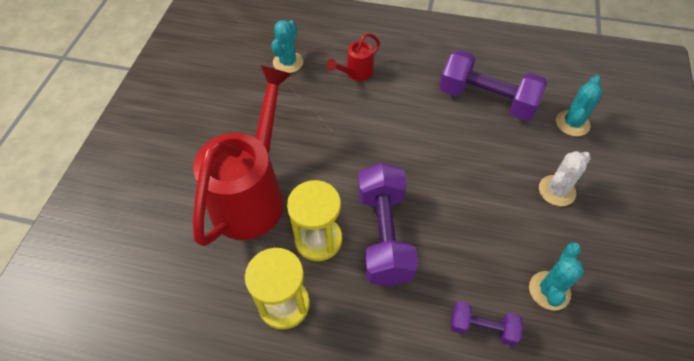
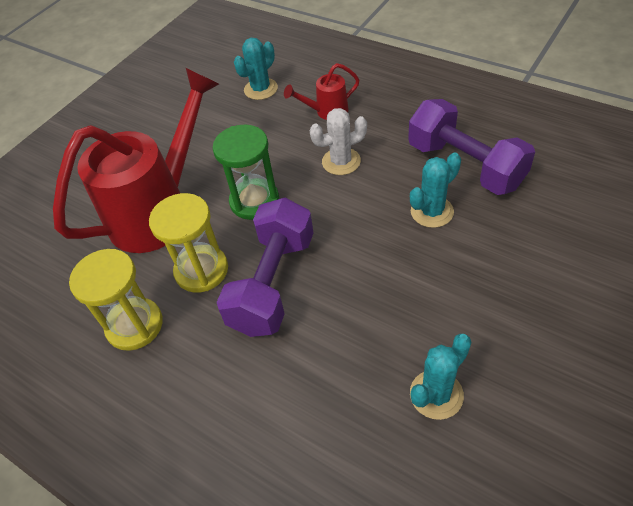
camera: 25 degrees right, 5 degrees down
(333, 167) = (254, 201): none -> green hourglass
(482, 327) = (333, 412): purple dumbbell -> none
(557, 191) = (503, 284): white cactus -> white cactus (341, 161)
(572, 123) = (563, 212): turquoise cactus -> turquoise cactus (432, 212)

